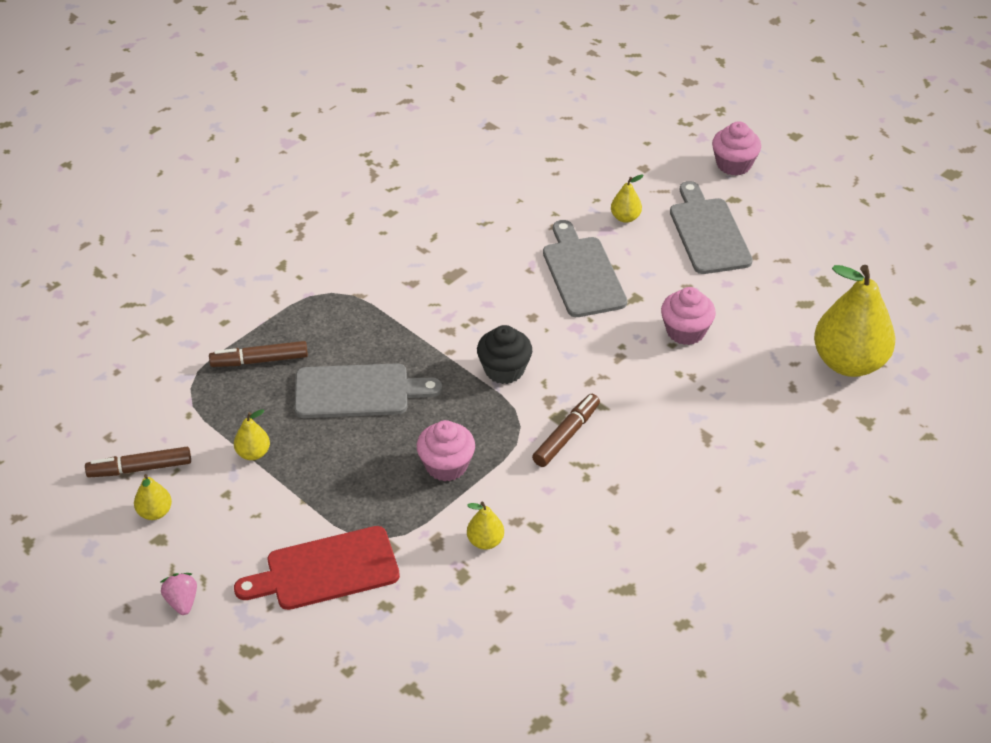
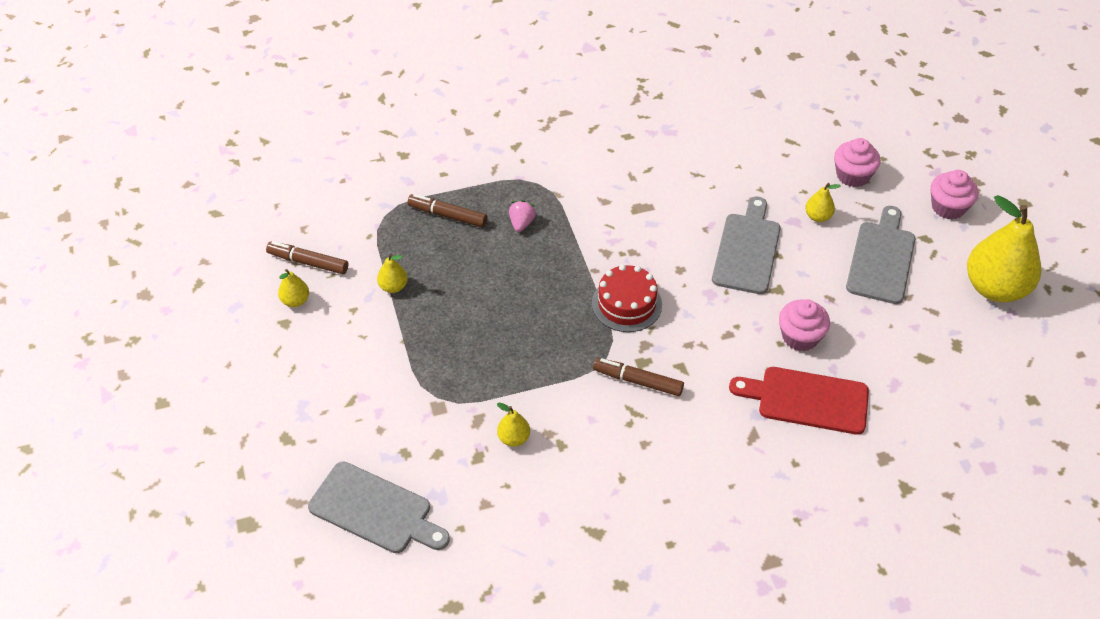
camera: 30 degrees right, 5 degrees up
(182, 602) = (267, 378): pink strawberry -> pink strawberry (521, 223)
(326, 570) = (382, 403): red cutting board -> red cutting board (807, 400)
(358, 391) = (502, 272): grey cutting board -> grey cutting board (375, 510)
(446, 465) = (527, 362): pink cupcake -> pink cupcake (852, 175)
(504, 370) = (626, 304): black cupcake -> red cake
(566, 435) = (638, 381): brown marker -> brown marker turned 135 degrees counterclockwise
(849, 362) = (927, 428): yellow pear -> yellow pear (995, 288)

